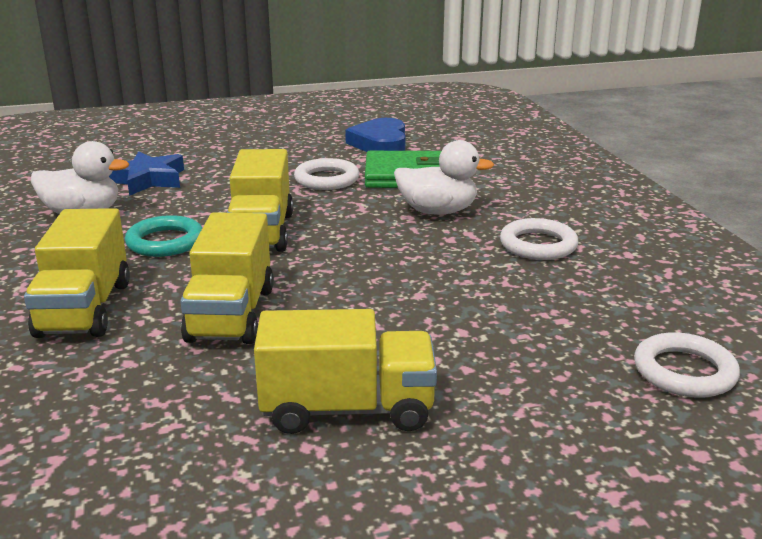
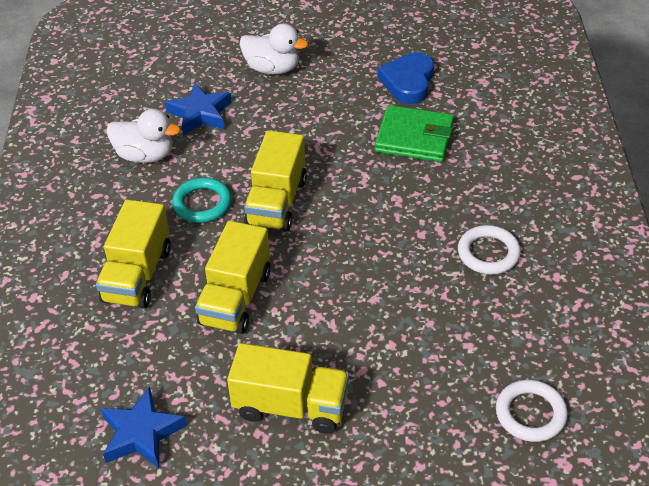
camera: 15 degrees right, 20 degrees up
(113, 474) = (141, 433): none -> blue star
(327, 179) = (346, 134): white ring -> none
(437, 211) = (424, 195): white duck -> white duck (272, 68)

